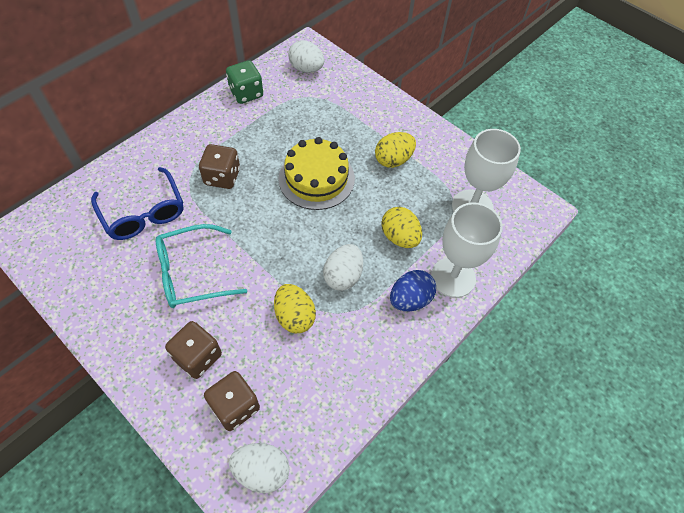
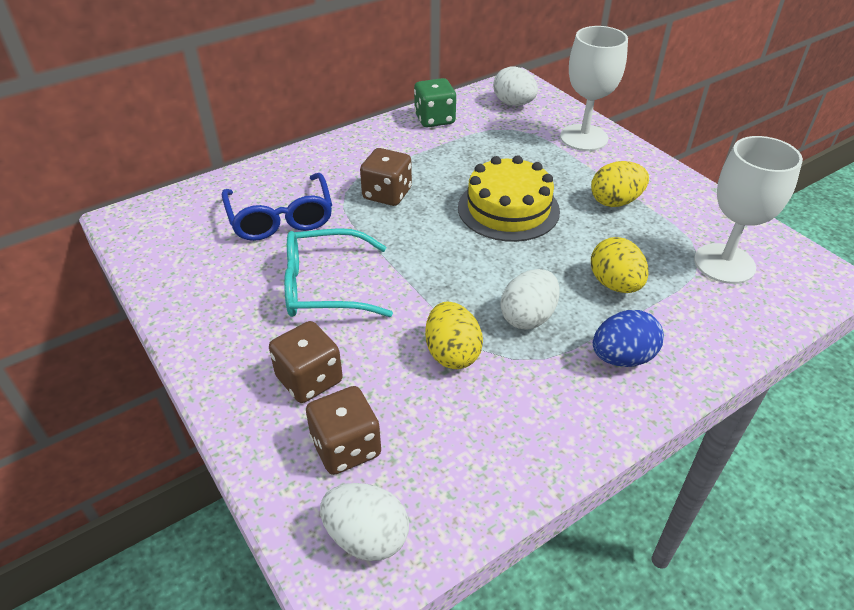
camera: 15 degrees right, 15 degrees down
(453, 277) = (689, 340): white goblet -> white goblet (583, 138)

